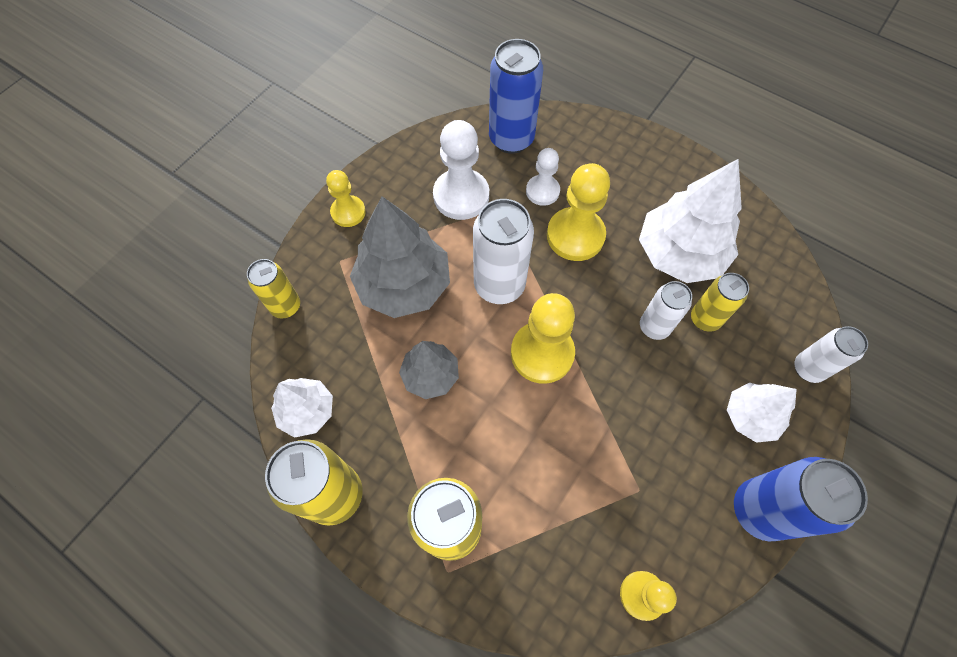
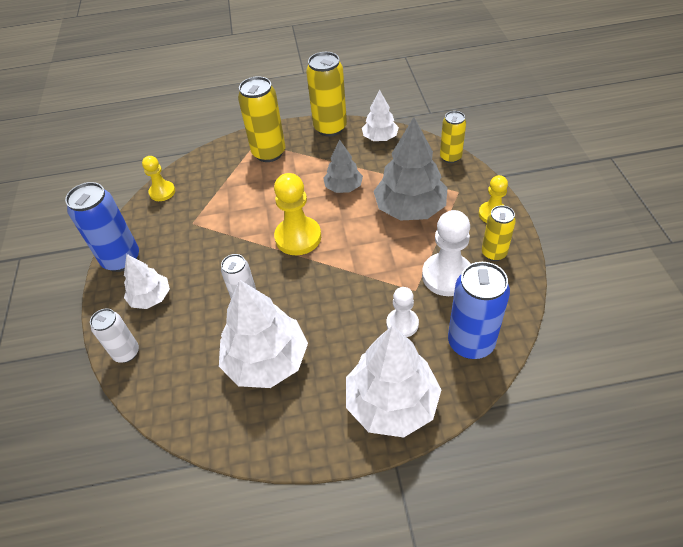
camera: 140 degrees right, 15 degrees down
(499, 285) = (359, 248): white can -> none
(575, 235) = (347, 313): yellow pawn -> none
(612, 150) = (392, 402): none -> white tree
(705, 319) = (216, 330): yellow can -> yellow can (494, 253)

